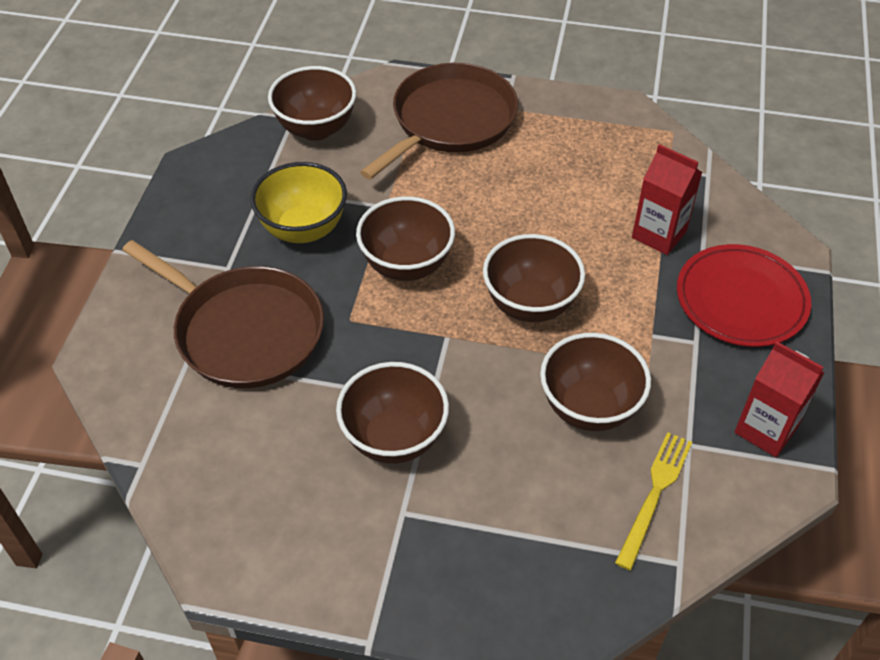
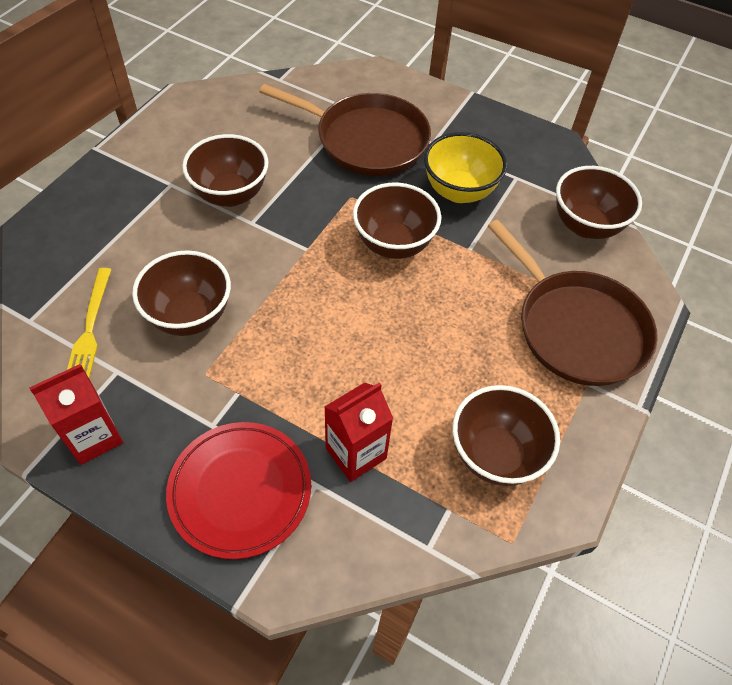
camera: 105 degrees right, 5 degrees up
(244, 331) = (366, 140): brown pan -> brown pan turned 120 degrees counterclockwise
(530, 305) = (314, 314): brown bowl -> brown bowl (495, 455)
(654, 494) = (90, 328): yellow fork -> yellow fork turned 45 degrees clockwise

